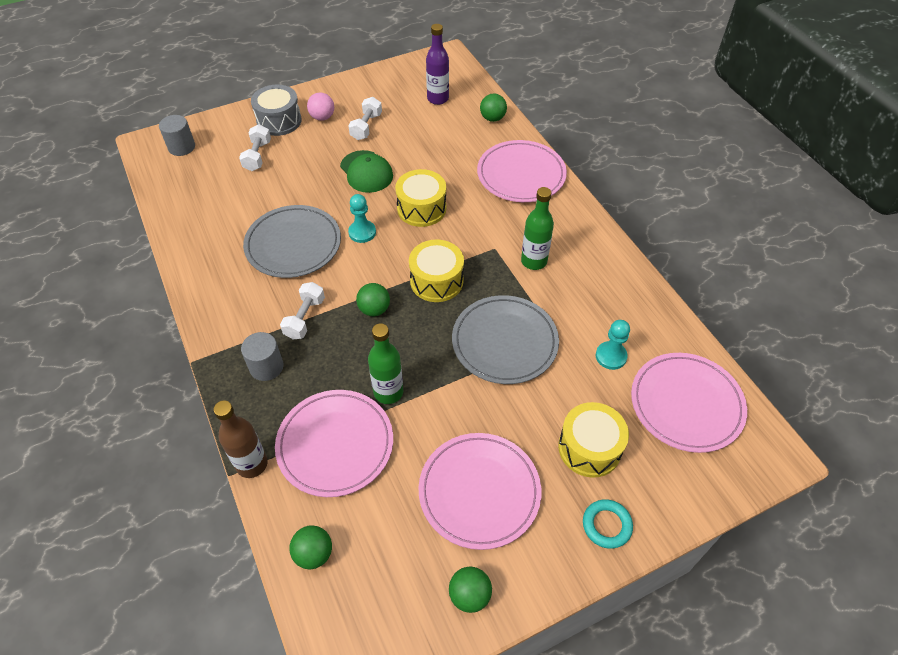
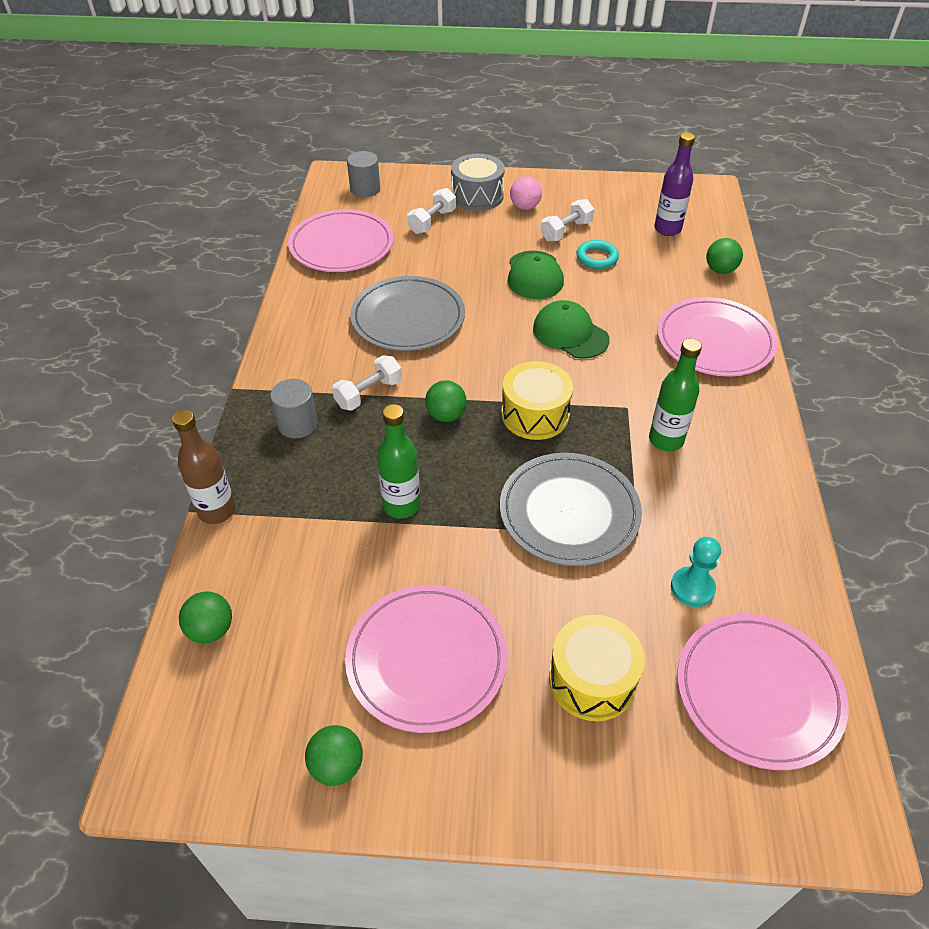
camera: 30 degrees right, 5 degrees down
(335, 444) = (310, 532): pink plate -> pink plate (341, 245)
(362, 232) = (487, 333): turquoise pawn -> none
(421, 208) = (570, 334): yellow drum -> green cap
(606, 525) = (552, 780): turquoise ring -> turquoise ring (597, 258)

